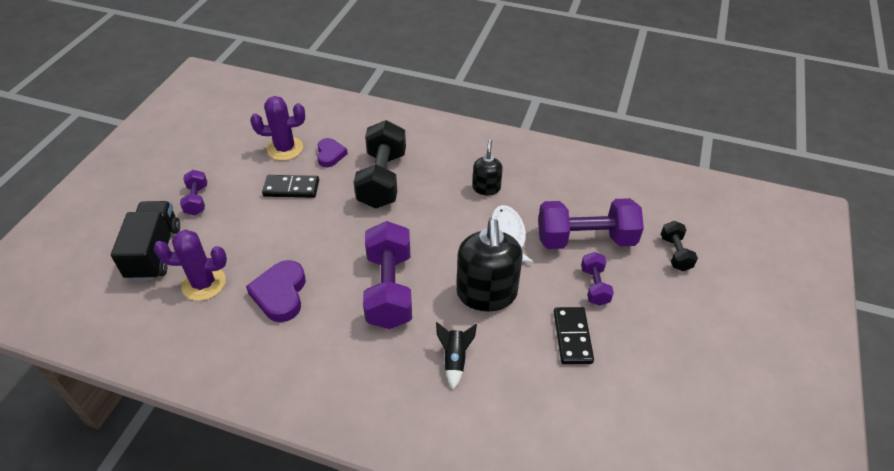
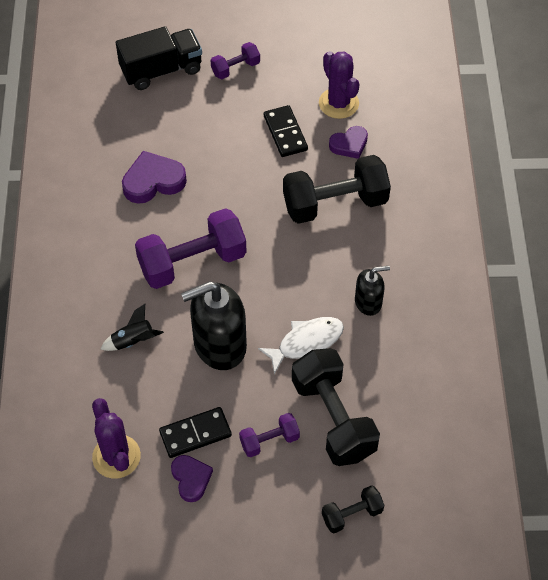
camera: 70 degrees right, 10 degrees up
(204, 284) = (142, 121): purple cactus -> purple cactus (116, 456)
(585, 239) = (333, 418): purple dumbbell -> black dumbbell
(618, 353) = (191, 479): none -> purple heart

